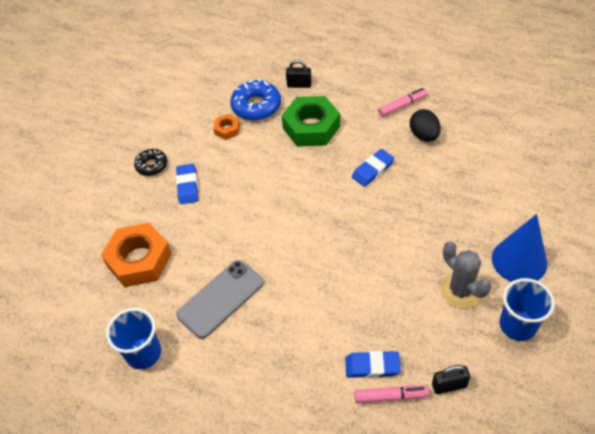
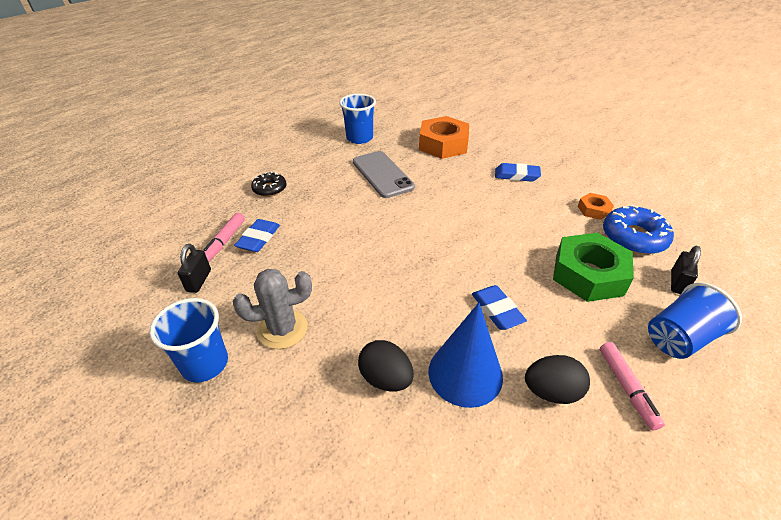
camera: 105 degrees right, 10 degrees down
(151, 165) = (549, 160): black donut -> black donut (269, 189)
(351, 85) = (679, 338): none -> blue cup
(463, 214) = (386, 378): none -> black egg
(519, 260) = (280, 410): blue cone -> blue cone (465, 373)

